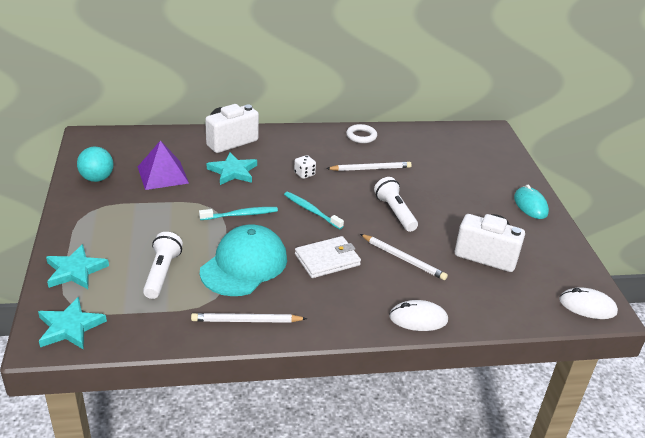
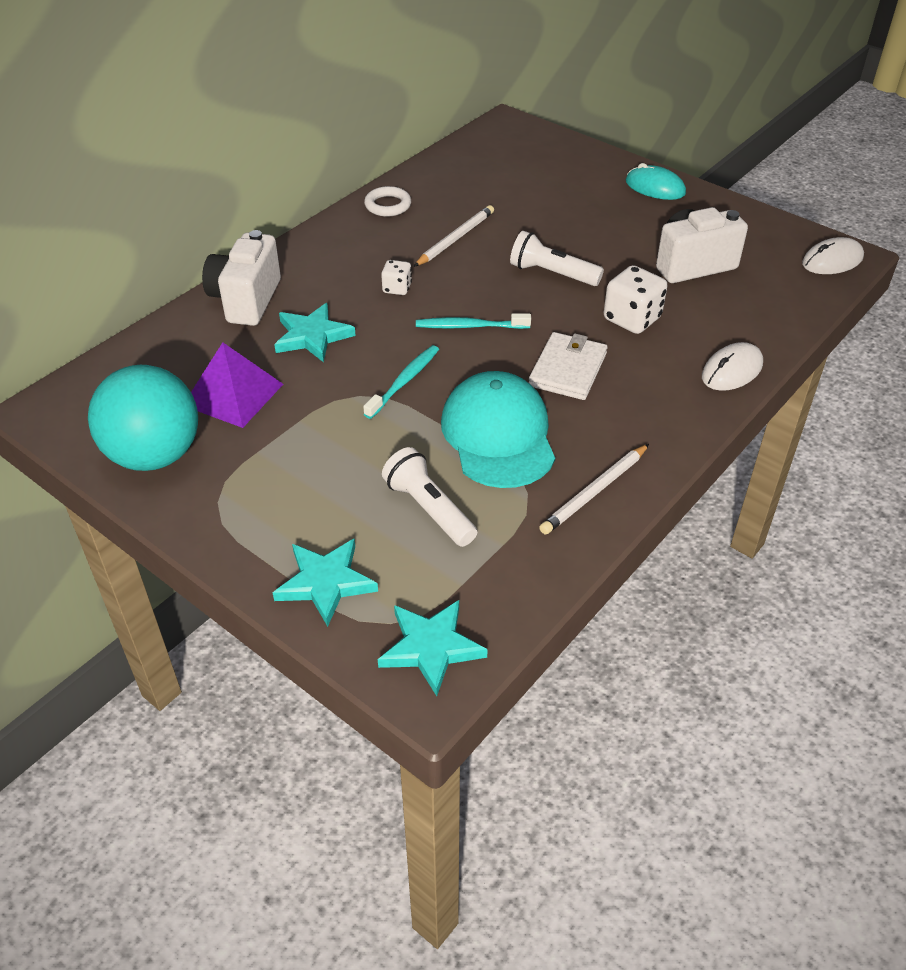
camera: 40 degrees left, 10 degrees up
(97, 178) = (154, 455): turquoise ball -> turquoise ball, size x1.69
(403, 259) = (632, 319): white pencil -> white dice

